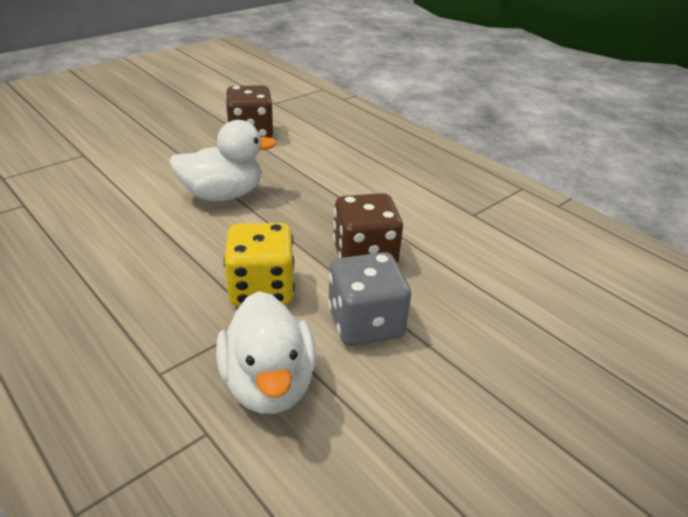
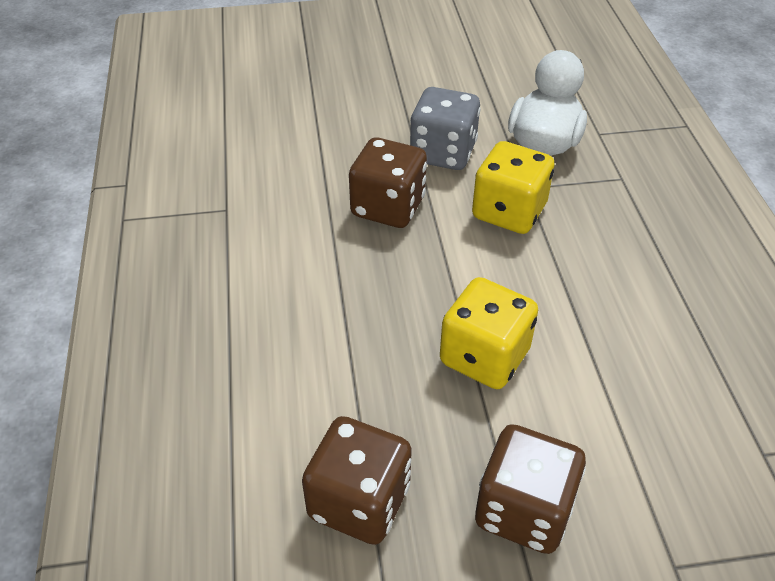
camera: 145 degrees left, 10 degrees up
(168, 150) = (524, 510): none -> brown dice
(222, 195) = (484, 356): white duck -> yellow dice

